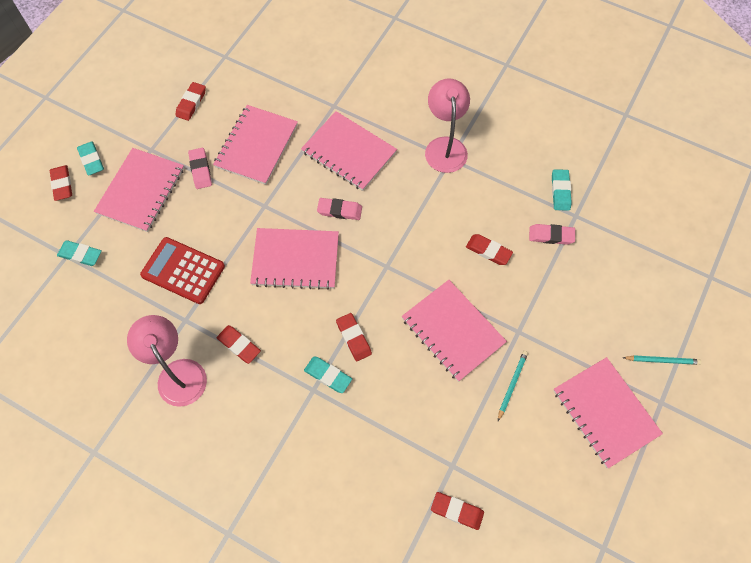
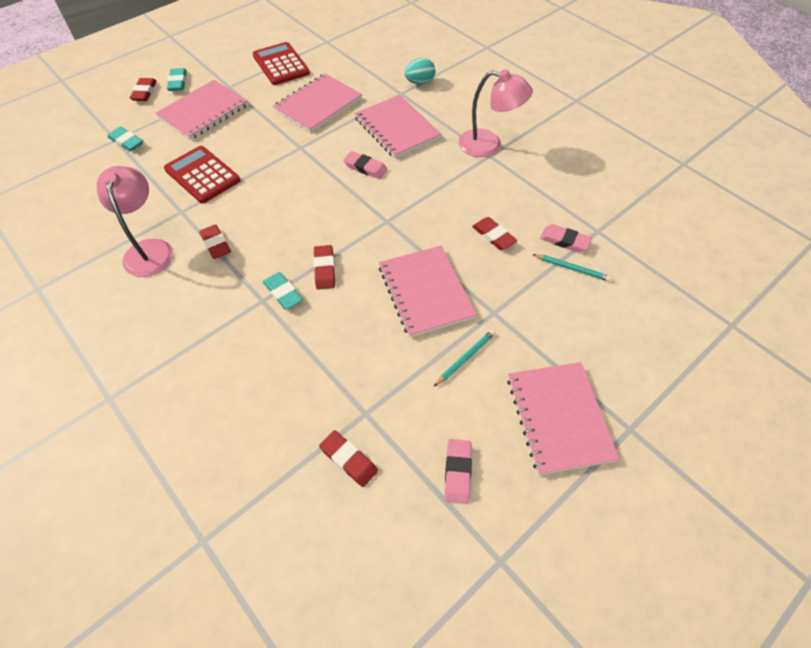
camera: 20 degrees right, 10 degrees down
(191, 103) = (281, 64): red eraser -> red calculator
(200, 170) = (261, 109): pink eraser -> pink eraser (457, 472)
(295, 259) = (305, 193): pink notebook -> none
(346, 85) = (419, 82): none -> turquoise egg
(445, 146) = (489, 145): pink lamp -> pink lamp turned 90 degrees clockwise
(560, 191) = (589, 207): turquoise eraser -> none
(662, 360) = (646, 387): turquoise pencil -> turquoise pencil (572, 268)

